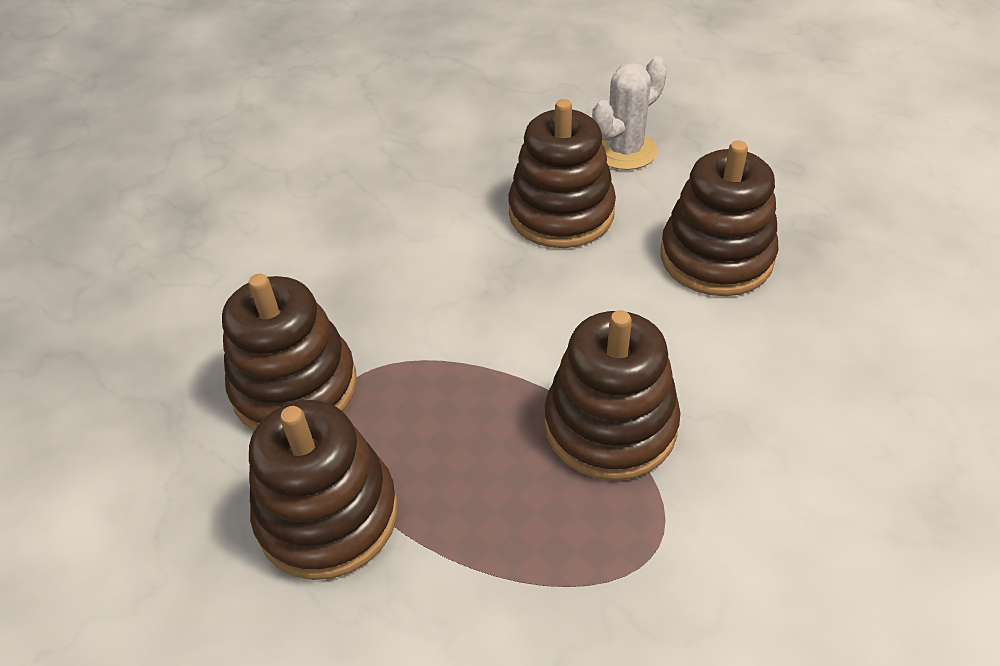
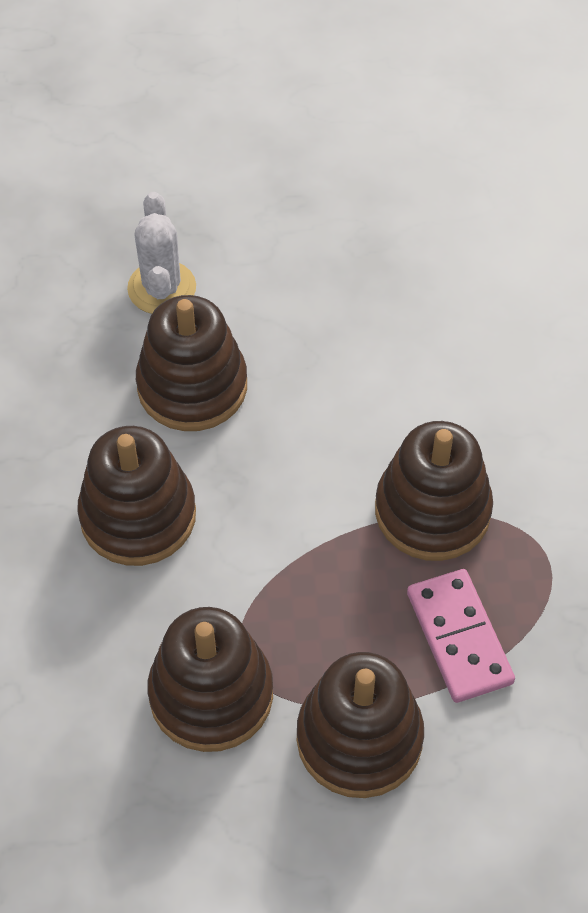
camera: 55 degrees left, 10 degrees up
(498, 529) = (459, 638): none -> pink domino
(716, 257) = (339, 326): brown stacking toy -> brown stacking toy (138, 515)

